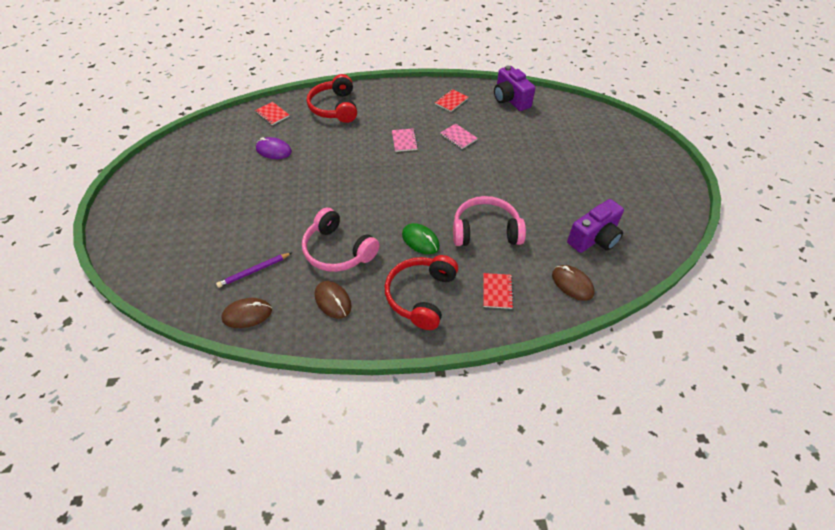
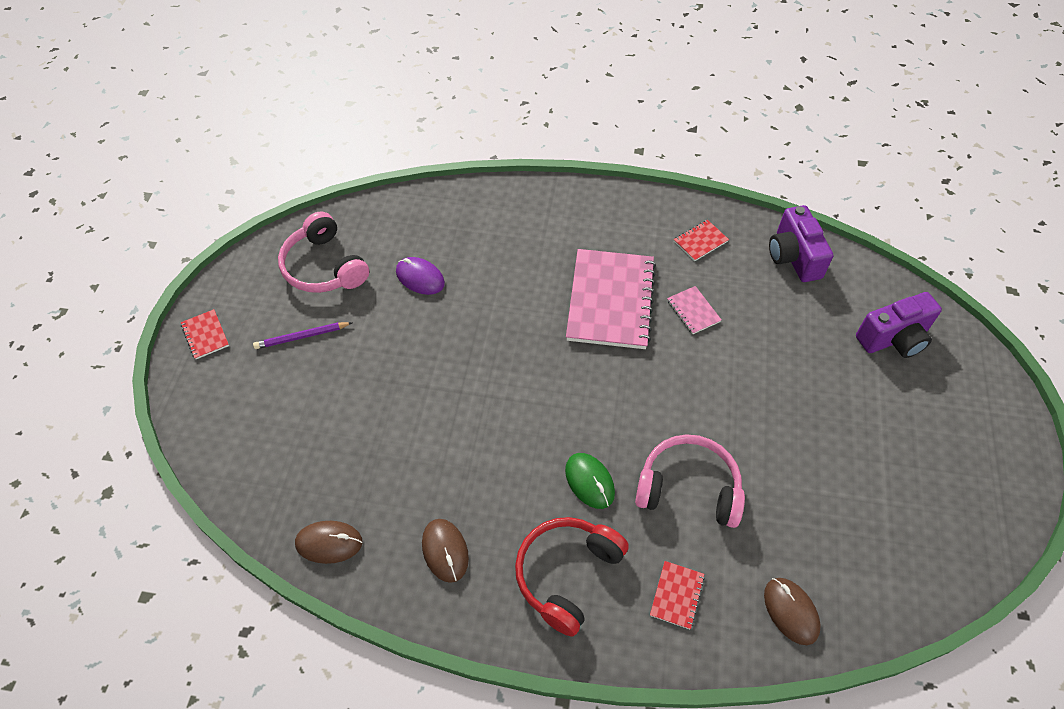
camera: 15 degrees right, 5 degrees up
(254, 271) = (352, 476): purple pencil -> purple pencil (302, 337)
(272, 114) = (431, 212): red notebook -> red notebook (205, 335)
(335, 108) = (523, 218): red headphones -> none
(338, 250) = (471, 470): pink headphones -> pink headphones (324, 267)
(404, 141) = (610, 301): pink notebook -> pink notebook, size x2.33
(594, 238) = (849, 542): purple camera -> purple camera (894, 339)

